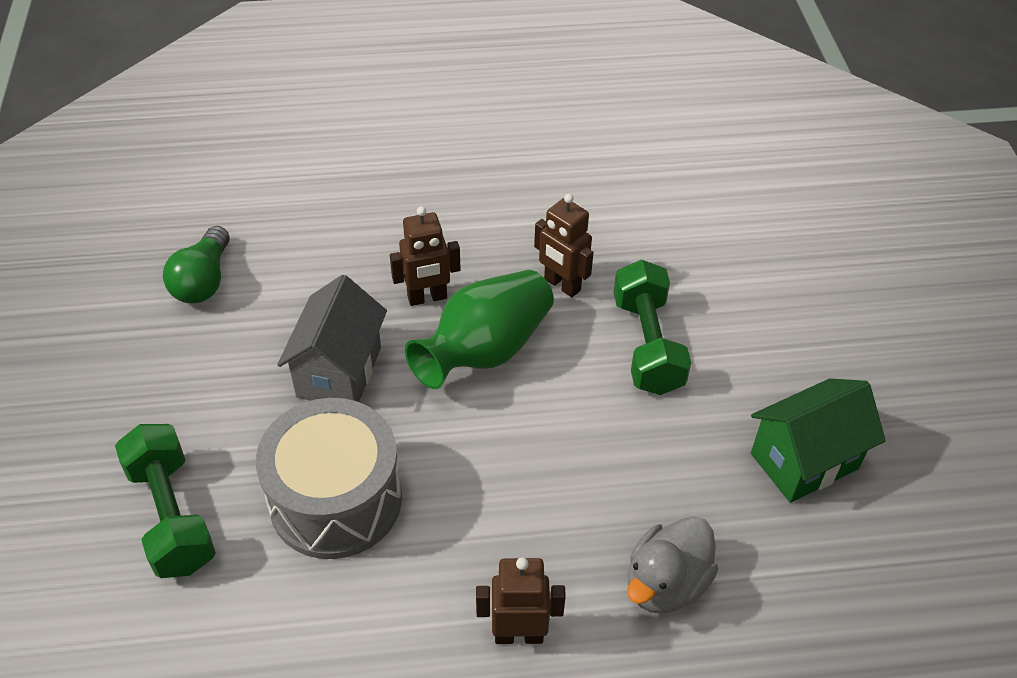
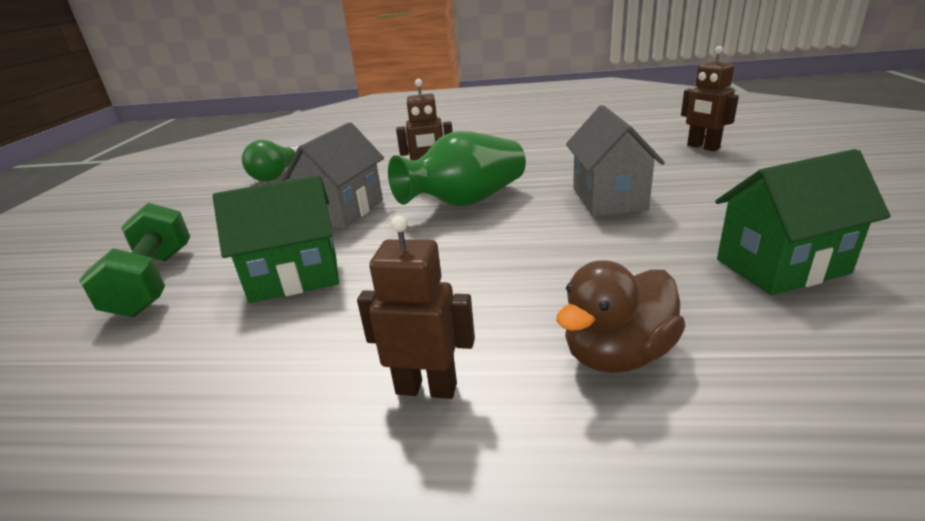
camera: 15 degrees right, 20 degrees down
(335, 500) = (295, 277): grey drum -> green house
(562, 285) = (539, 173): brown robot -> brown robot (702, 147)
(647, 345) = (608, 199): green dumbbell -> grey house
(666, 584) = (617, 354): grey duck -> brown duck

